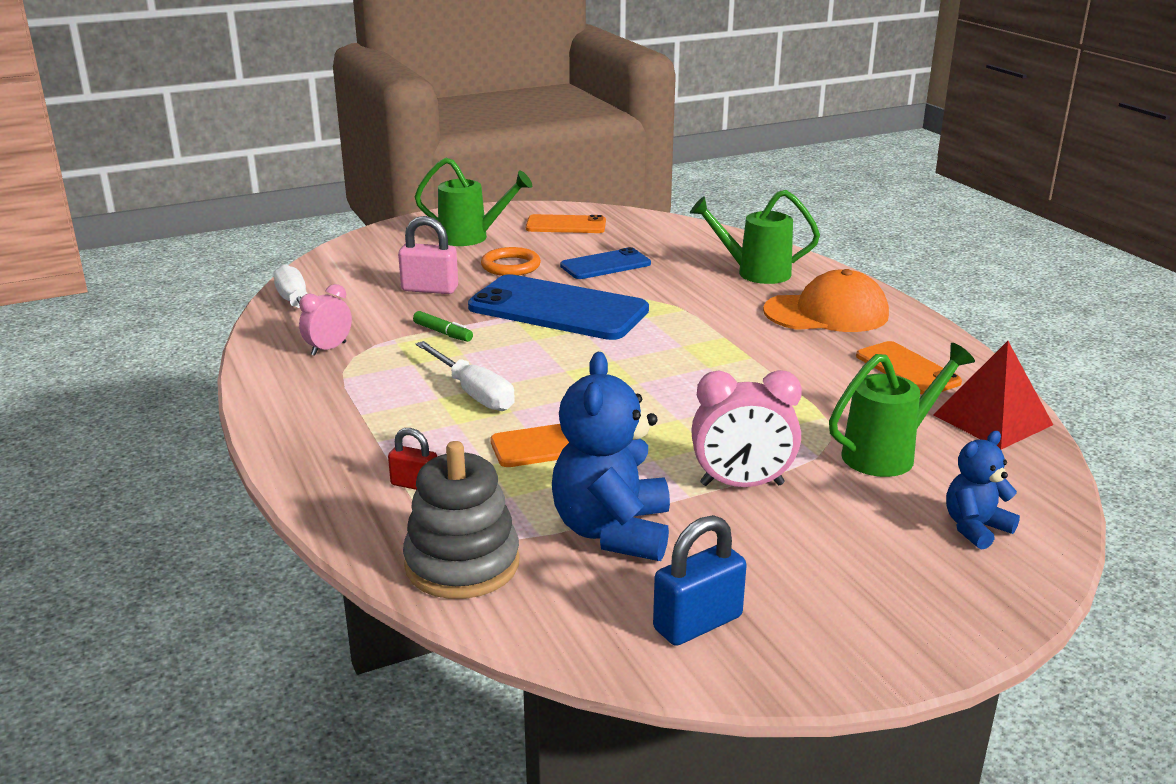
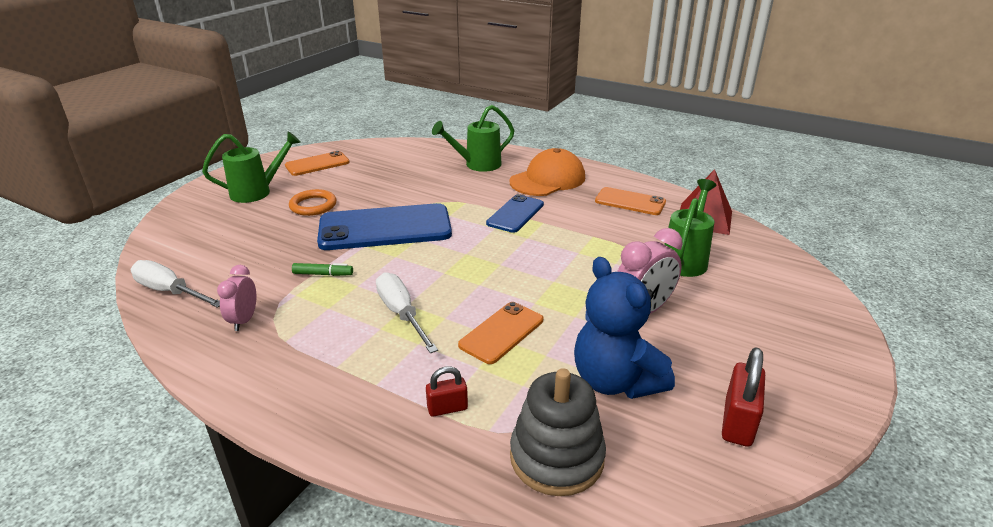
camera: 35 degrees left, 5 degrees up
(430, 289) = (271, 242): pink padlock -> none
(473, 393) = (401, 314): white screwdriver -> white screwdriver turned 135 degrees counterclockwise
(605, 265) = (379, 186): blue phone -> blue phone (515, 214)
(697, 623) = (738, 422): blue padlock -> red padlock
(975, 528) = (777, 288): blue teddy bear -> none

